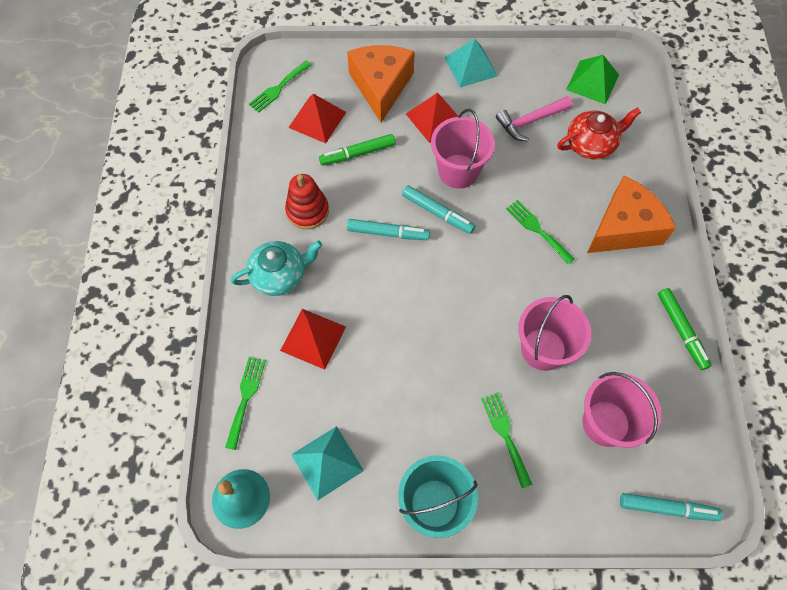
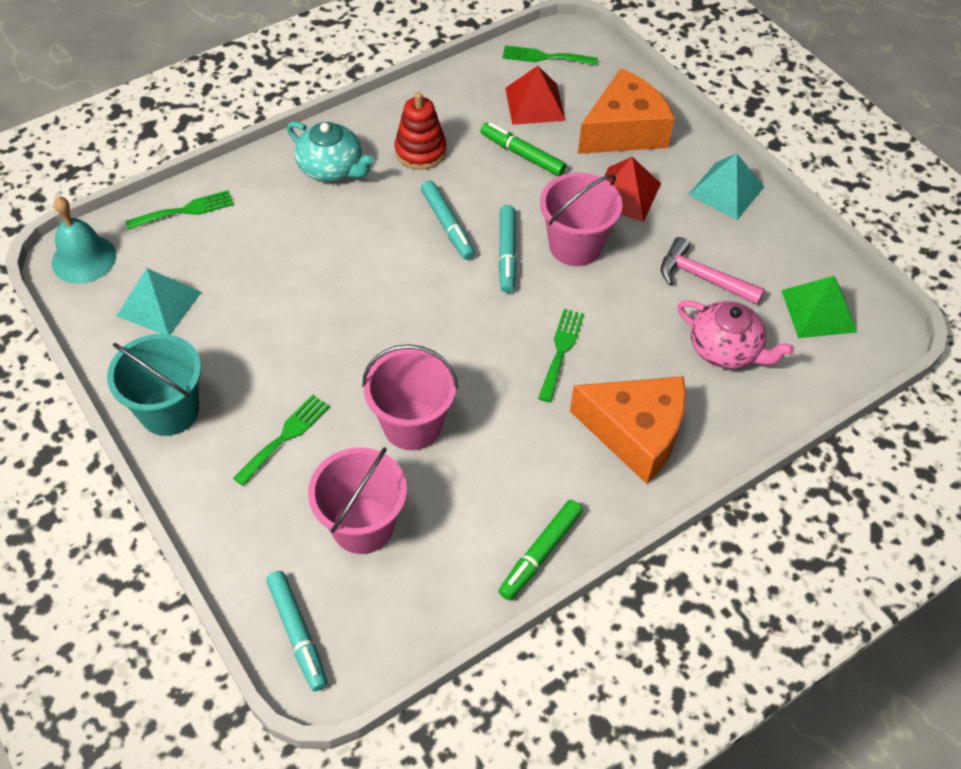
camera: 55 degrees right, 10 degrees down
(313, 338) = (282, 227): red pyramid -> none
(591, 144) = (725, 349): red teapot -> pink teapot

